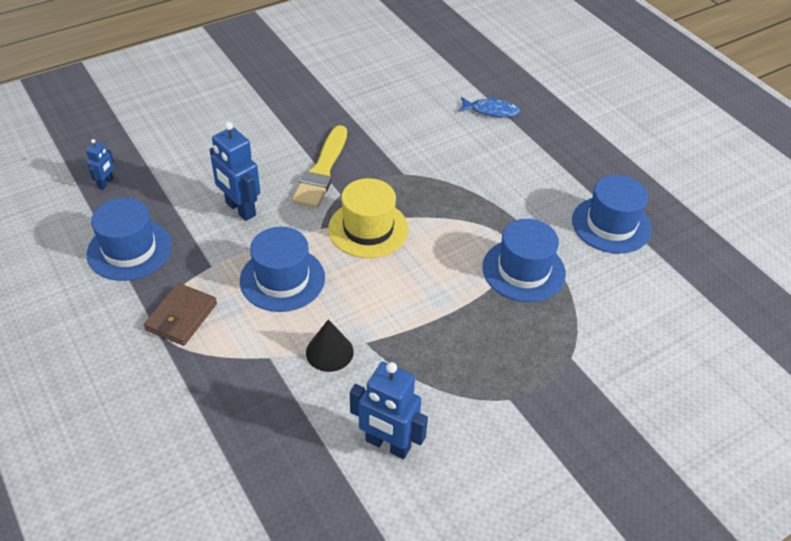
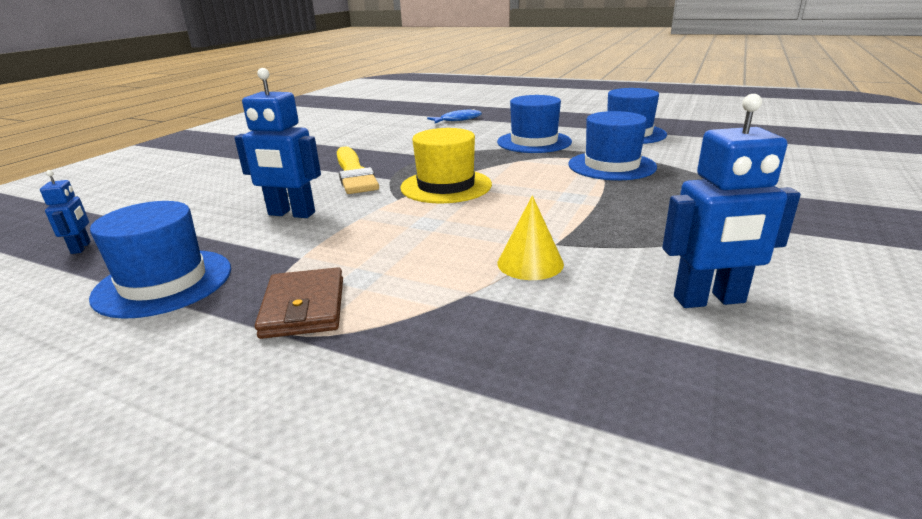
camera: 30 degrees left, 20 degrees down
(282, 279) = (401, 237): blue hat -> blue hat (534, 142)
(329, 352) = (530, 263): black cone -> yellow cone

